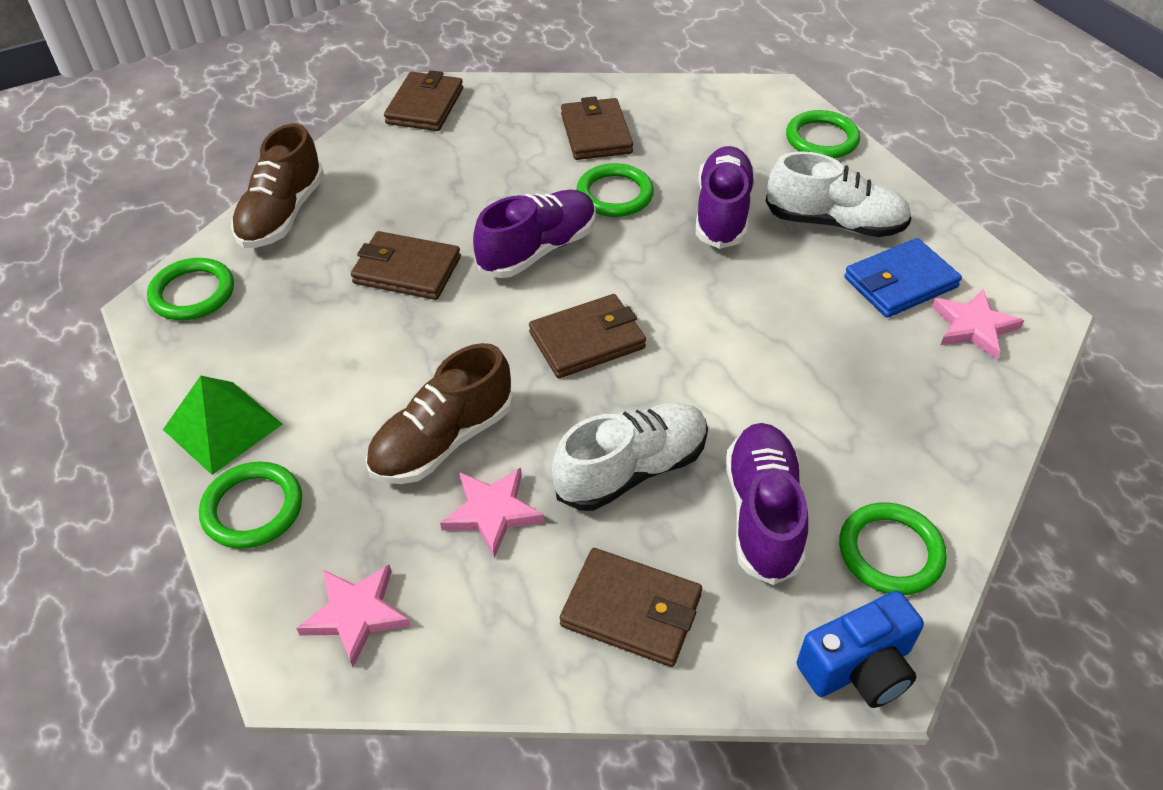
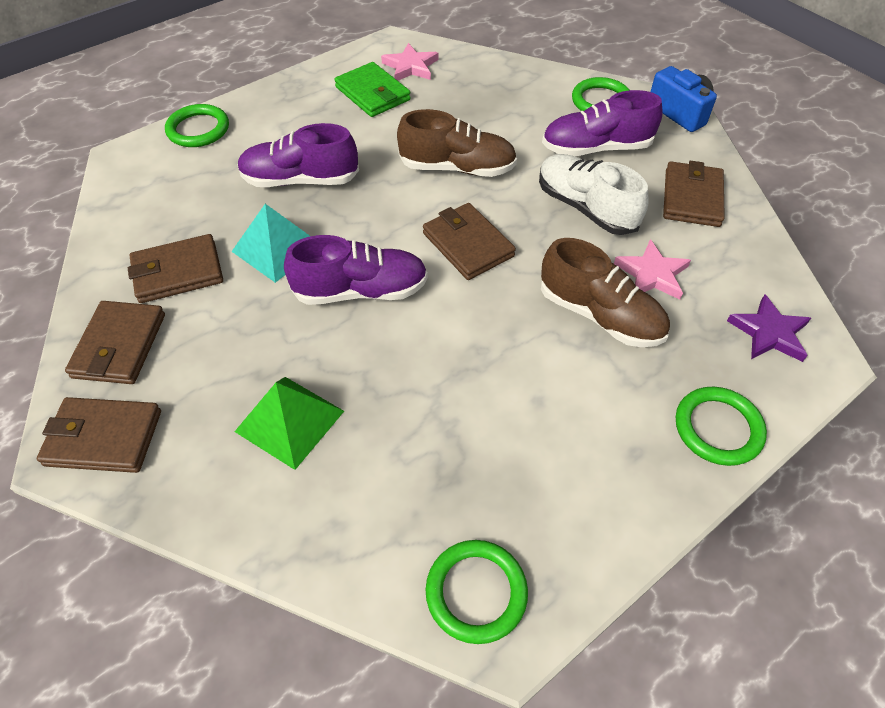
camera: 100 degrees left, 5 degrees up
(222, 426) = (646, 485): green pyramid -> green pyramid (289, 421)
(282, 215) = (324, 538): brown shoe -> brown shoe (457, 168)
(356, 614) = (769, 332): pink star -> purple star
(407, 270) = (404, 386): brown wallet -> brown wallet (119, 345)
(538, 250) = (361, 291): purple shoe -> purple shoe turned 135 degrees clockwise
(614, 194) = (277, 248): green ring -> turquoise pyramid
(835, 223) = (309, 122): white shoe -> none
(900, 282) = (372, 93): blue wallet -> green wallet

